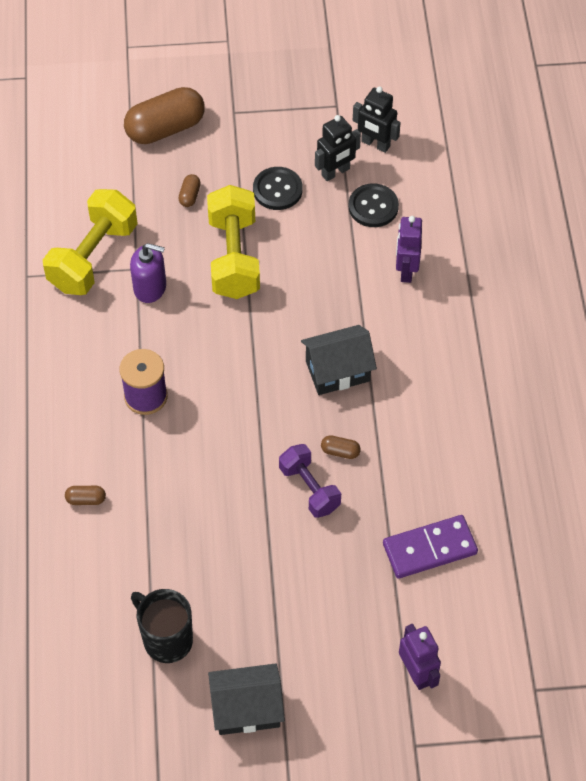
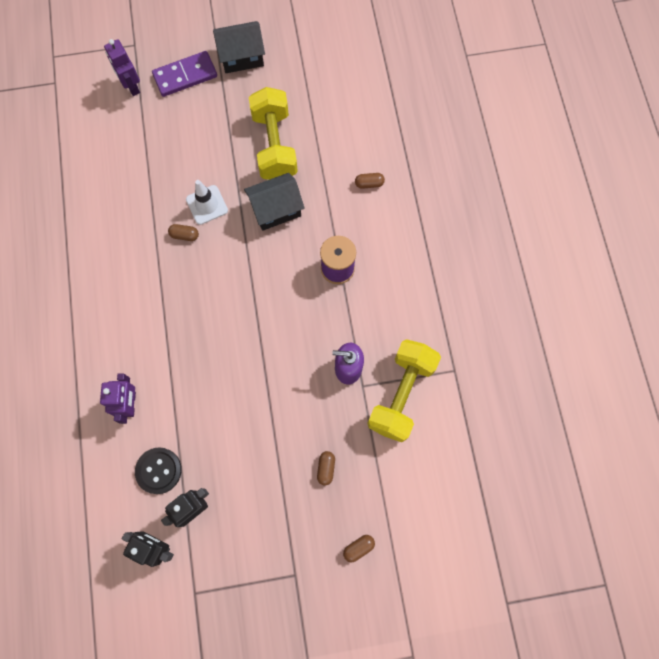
camera: 175 degrees right, 15 degrees up
(165, 128) = (358, 548): brown capsule -> brown capsule, size x0.42
(166, 639) = (298, 94): black mug -> none
(234, 257) = (280, 405): yellow dumbbell -> yellow dumbbell (274, 146)
(277, 190) = (246, 482): black button -> none
(309, 488) = (207, 205): purple dumbbell -> white traffic cone
(337, 371) = (188, 302): black house -> black house (276, 209)
(429, 548) = (120, 168): purple domino -> purple domino (185, 76)

